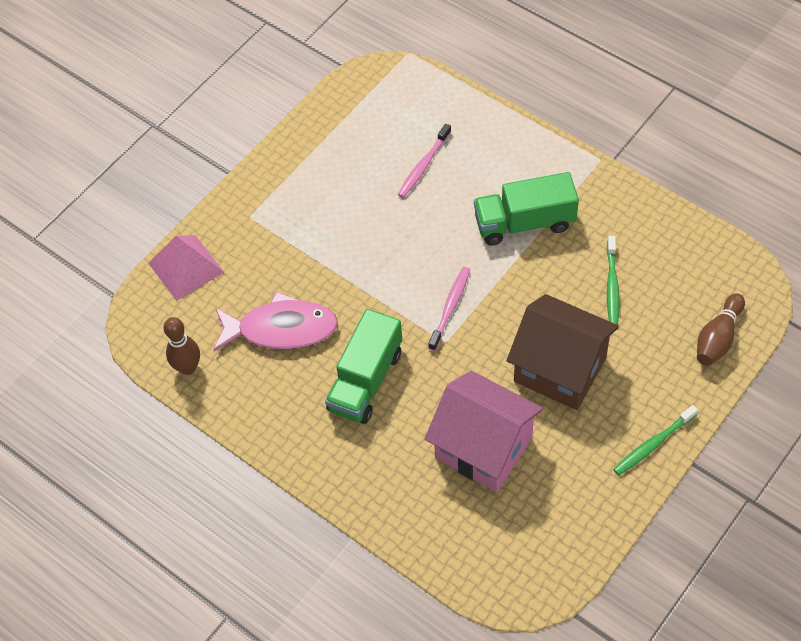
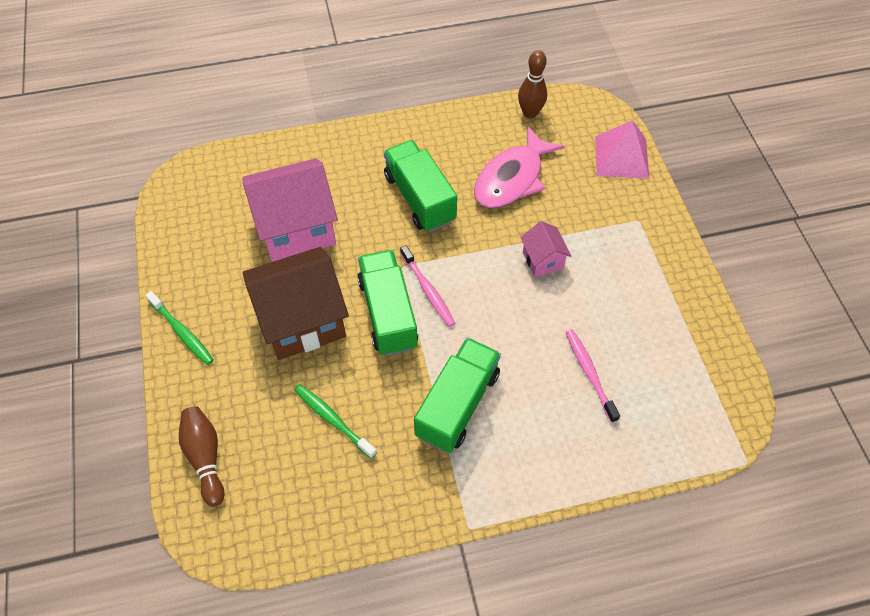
camera: 125 degrees right, 0 degrees up
(349, 253) = (542, 260): none -> pink house
(496, 318) = (388, 313): none -> green truck
(653, 444) = (182, 332): green toothbrush -> green toothbrush turned 135 degrees clockwise

